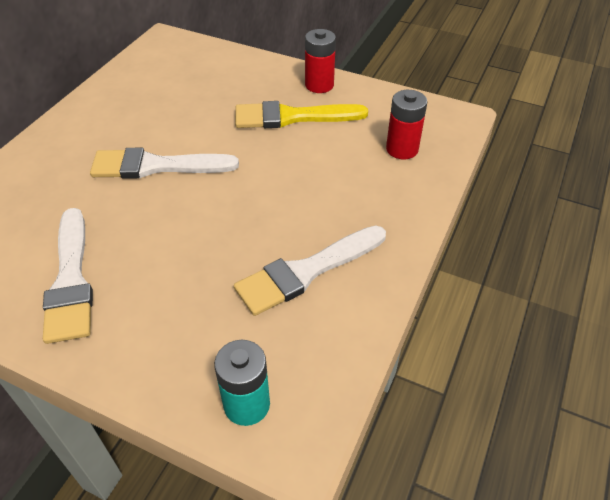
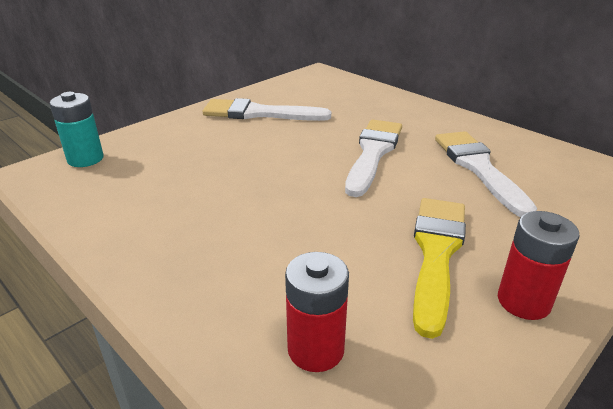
camera: 110 degrees right, 15 degrees down
(306, 271) = (170, 207): white brush -> white brush (478, 168)

